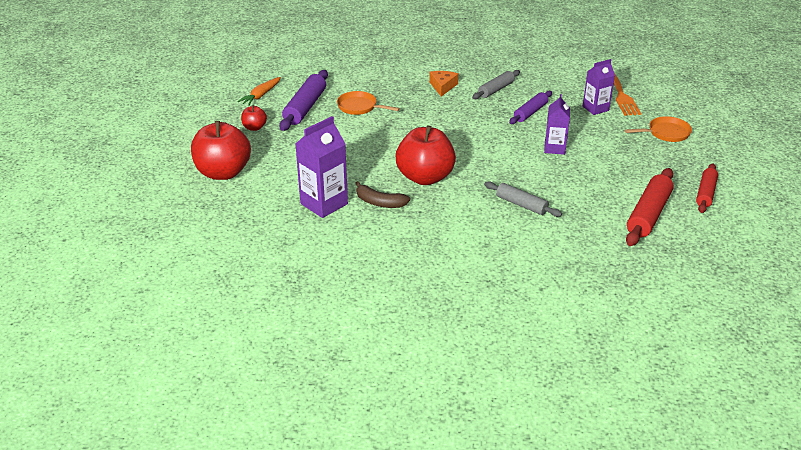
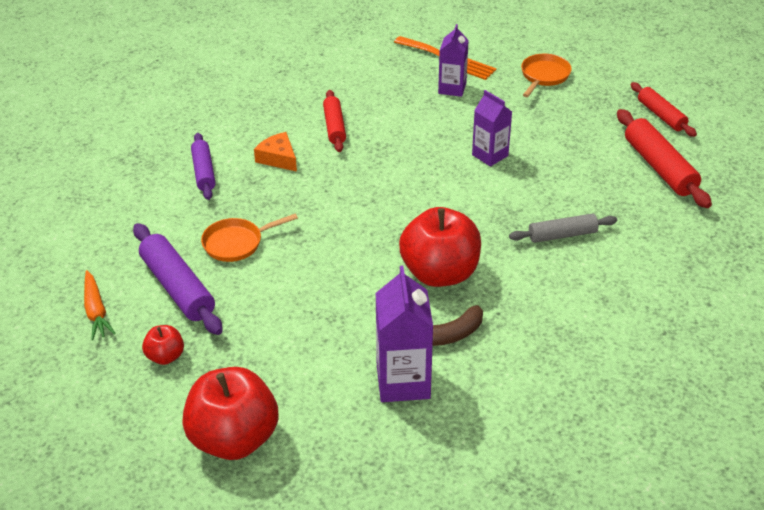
camera: 50 degrees left, 5 degrees up
(496, 89) = (334, 127): grey rolling pin -> red rolling pin
(530, 112) = (407, 131): purple rolling pin -> purple rolling pin (203, 172)

